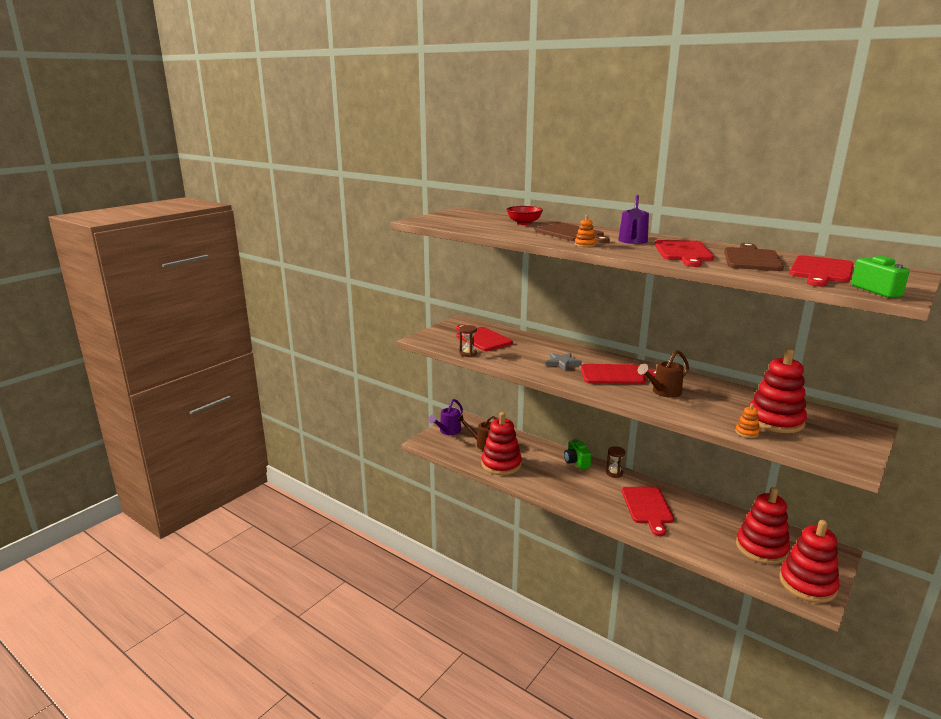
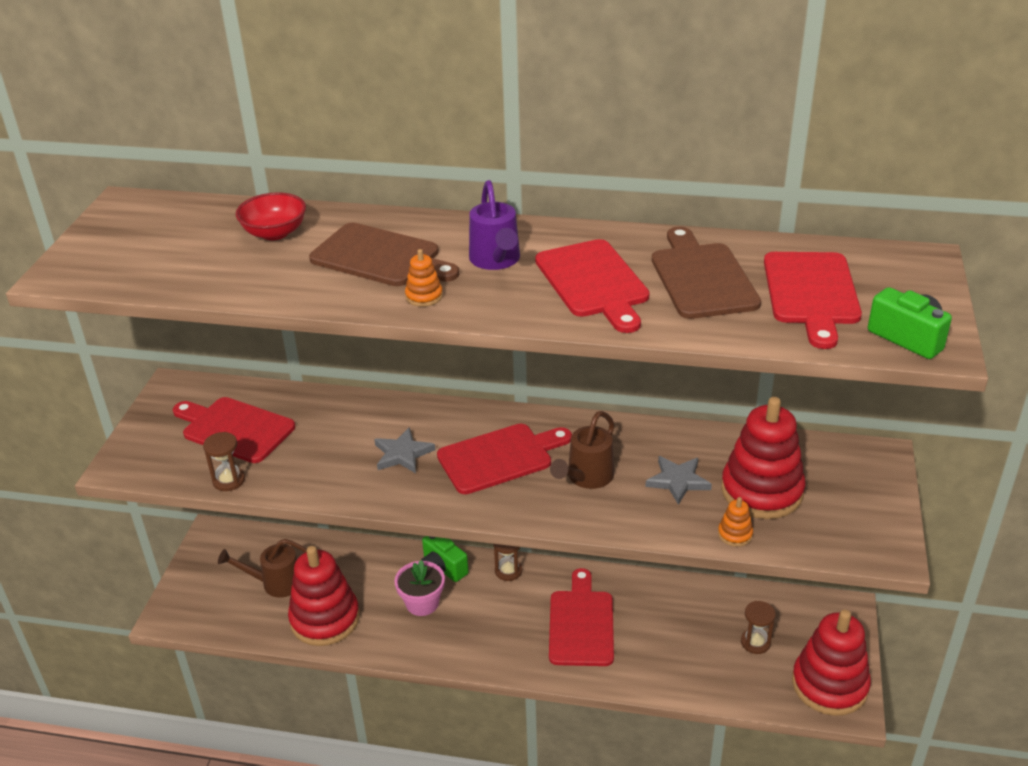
camera: 25 degrees left, 15 degrees up
(448, 431) = (201, 575): purple watering can -> none
(557, 473) = (422, 603): none -> pink flower pot
(647, 507) = (581, 624): red cutting board -> red cutting board turned 150 degrees counterclockwise
(720, 405) = (678, 481): none -> grey star
(761, 548) = (755, 642): red stacking toy -> brown hourglass

